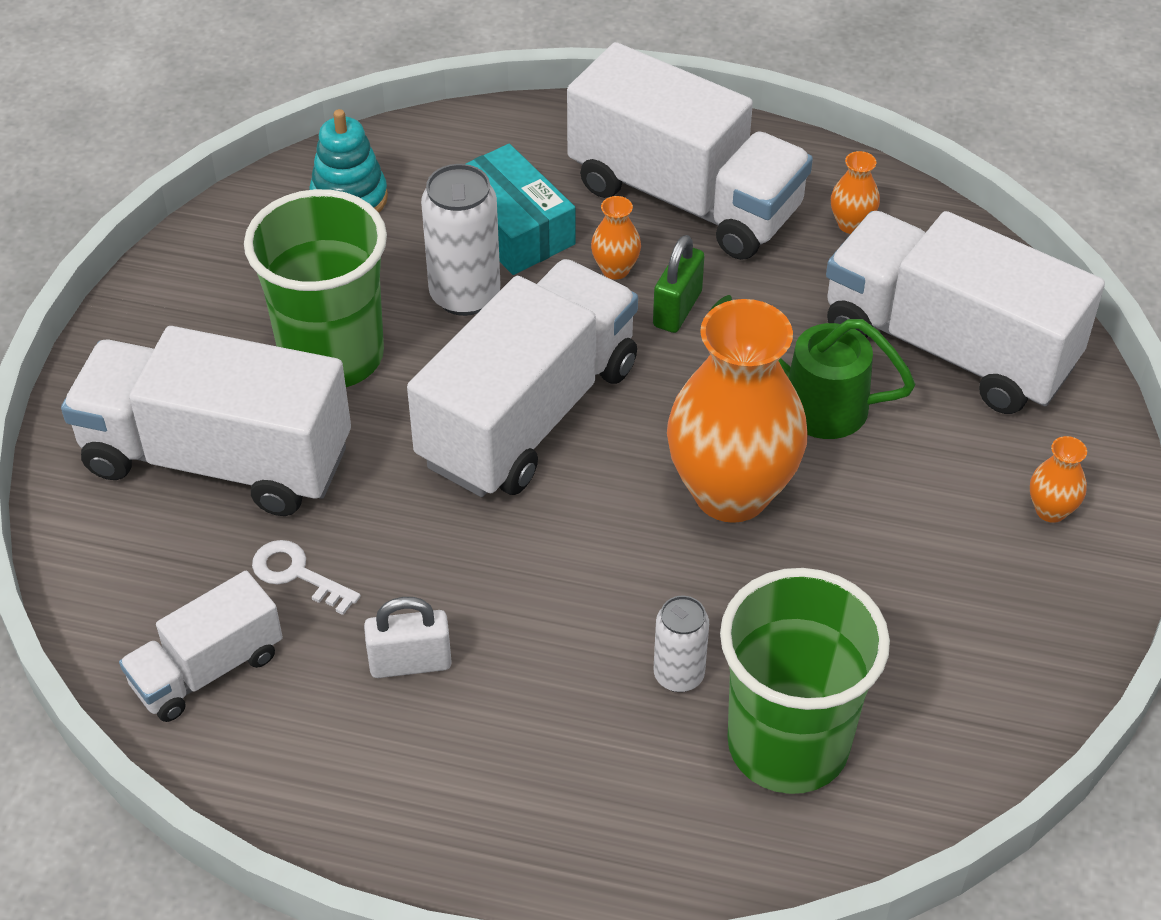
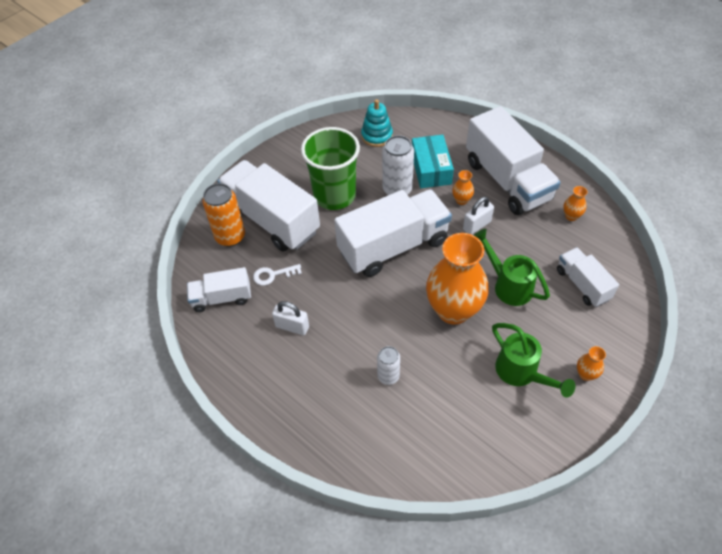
camera: 30 degrees right, 5 degrees up
(141, 531) = (230, 236): none -> orange can
(297, 574) = (273, 275): white key -> white key turned 75 degrees counterclockwise
(677, 309) = (476, 225): green padlock -> white padlock
(788, 744) = (414, 424): green cup -> none
(934, 559) = (521, 373): none -> green watering can
(948, 347) = (582, 284): white truck -> white truck, size x0.53

